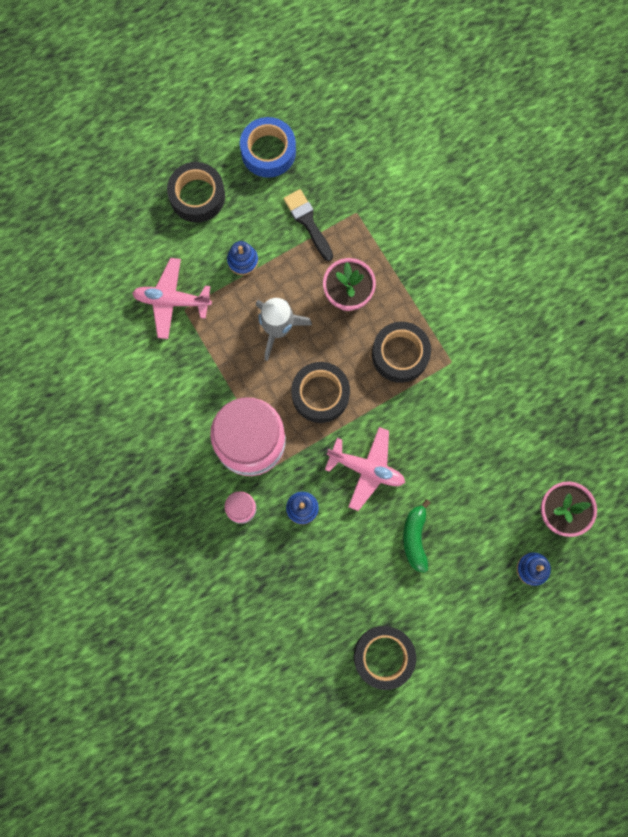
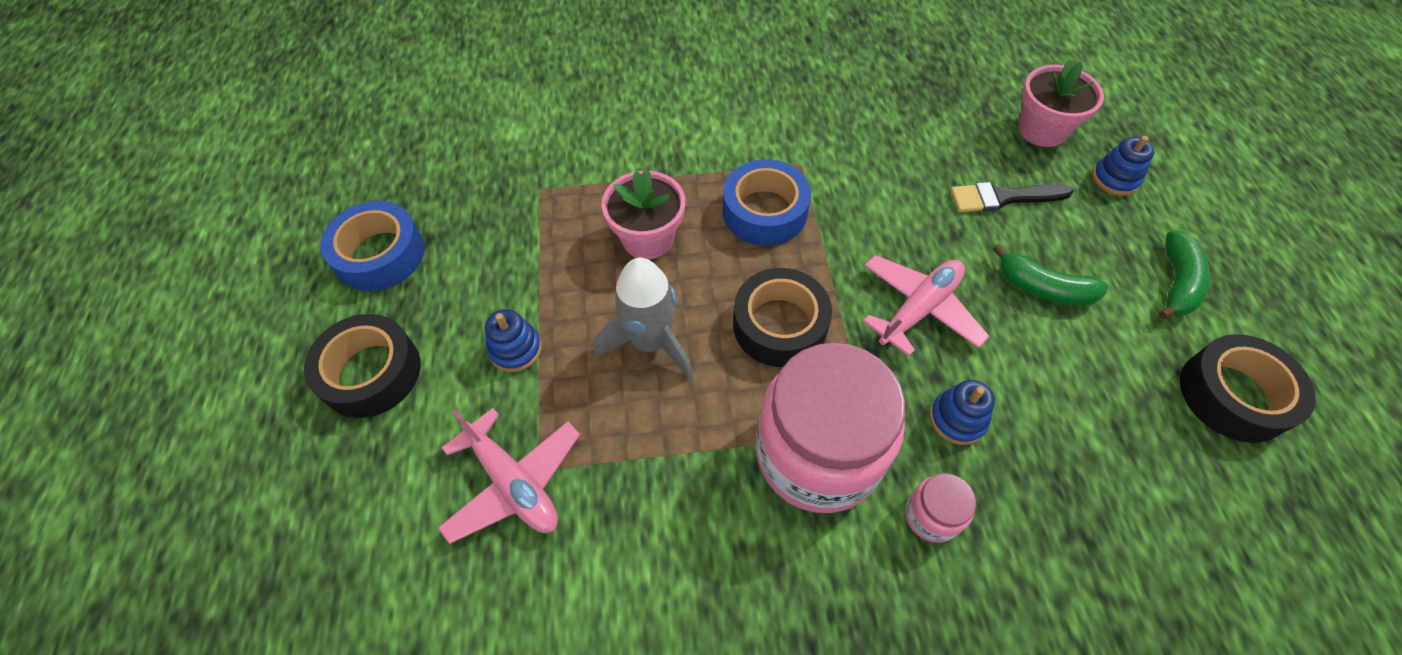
camera: 65 degrees left, 20 degrees down
(172, 301) = (513, 482): pink plane -> pink plane turned 75 degrees counterclockwise
(308, 222) = (515, 246): black brush -> black brush (1003, 198)
(400, 354) = (764, 211): black tape -> blue tape
(455, 617) = (1176, 283): none -> green banana

